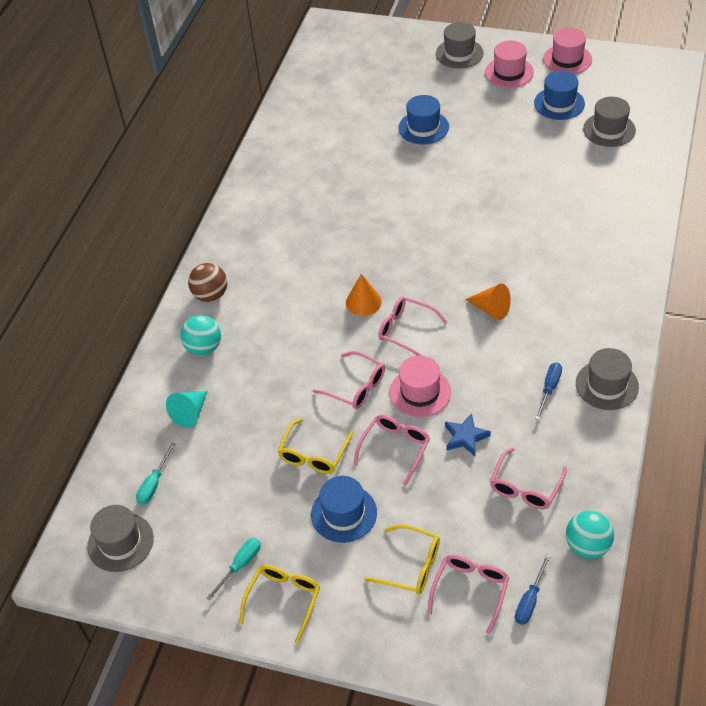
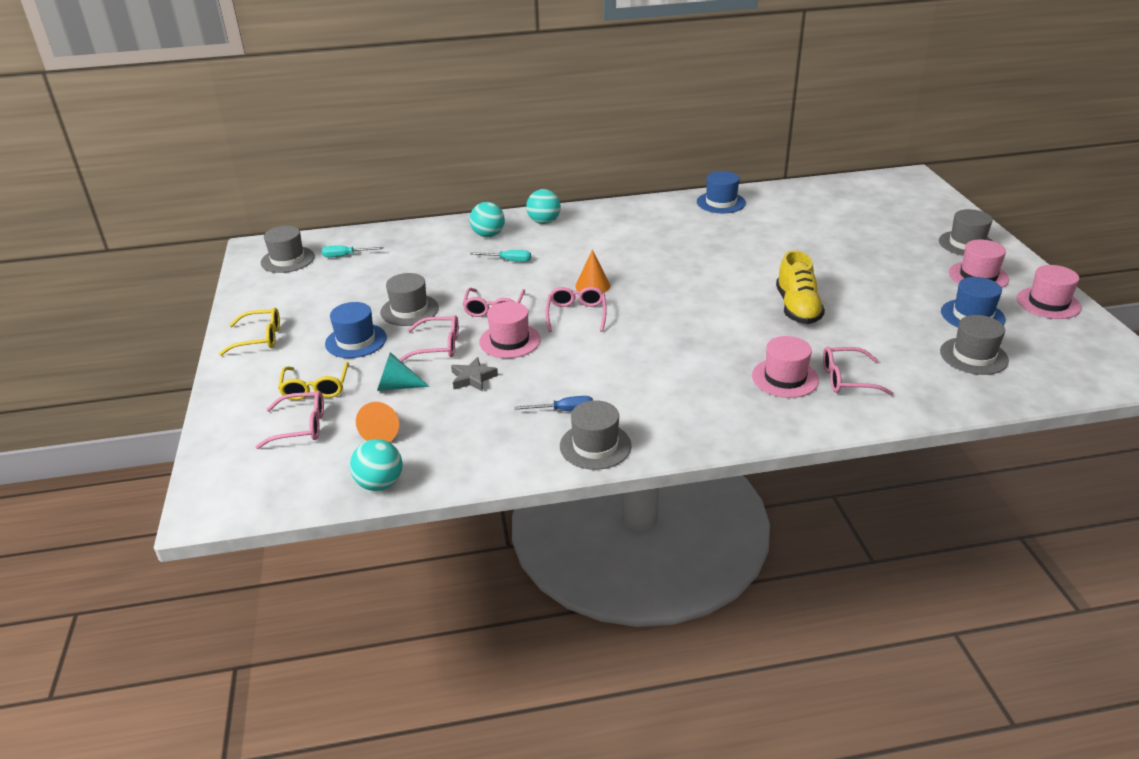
camera: 60 degrees right, 15 degrees down
(190, 413) = (420, 249): turquoise cone -> turquoise cone (396, 386)
(210, 295) = (544, 222): brown ball -> turquoise ball
(240, 565) = (285, 311): turquoise screwdriver -> turquoise screwdriver (508, 260)
(313, 454) = (409, 310): yellow glasses -> grey hat
(423, 127) = (839, 254): blue hat -> blue hat (721, 202)
(465, 437) = (473, 378): blue star -> grey star
(488, 189) = (797, 308): none -> yellow shoe
(491, 309) = (640, 351): orange cone -> orange cone (383, 431)
(525, 487) = (432, 427): pink glasses -> pink glasses (847, 379)
(530, 600) = (302, 464): blue screwdriver -> none
(579, 239) = (785, 378): none -> pink hat

